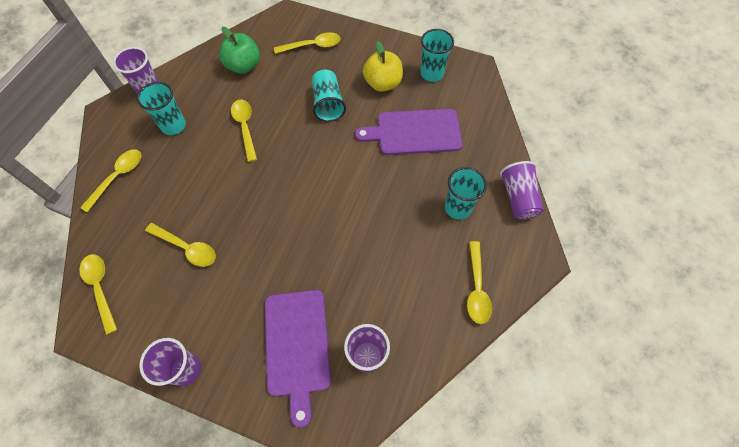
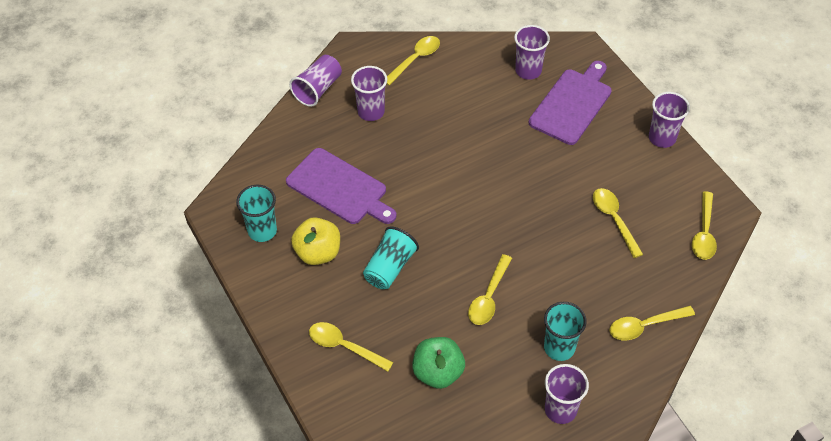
camera: 140 degrees left, 10 degrees down
(457, 208) = (371, 112): turquoise cup -> purple cup

